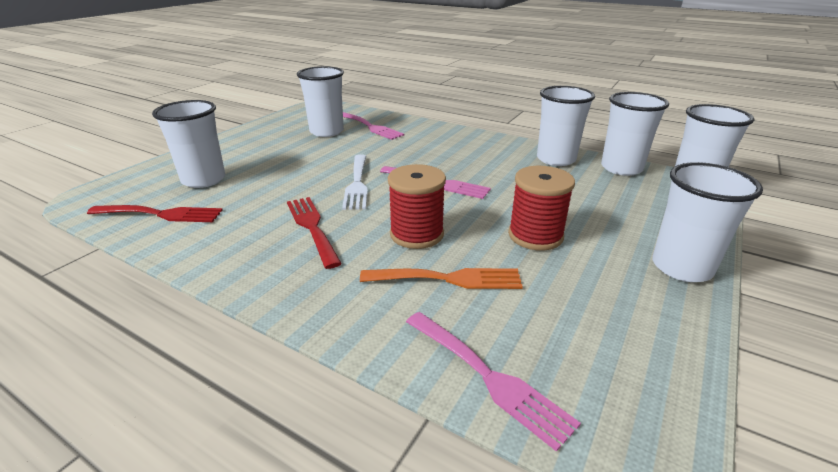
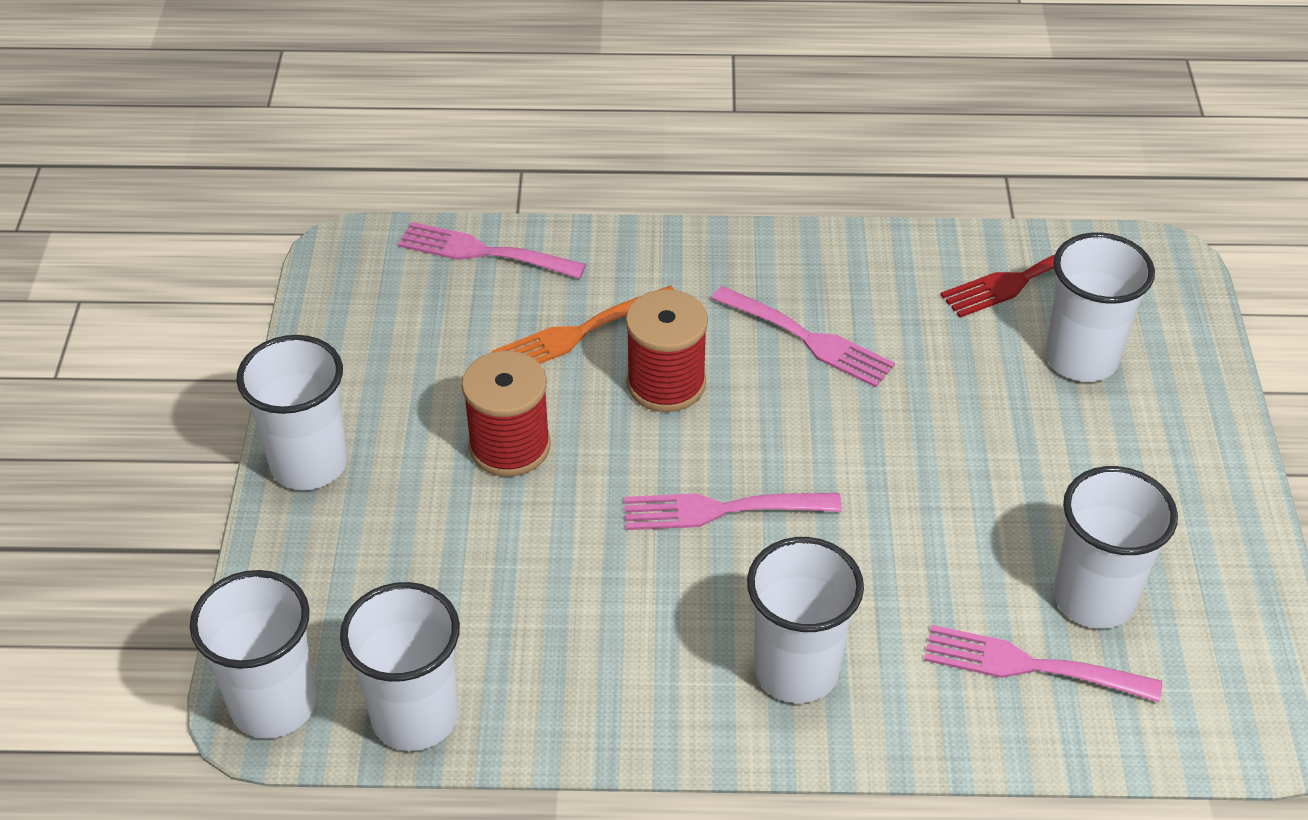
camera: 150 degrees right, 15 degrees up
(312, 227) = (808, 339): red fork -> pink fork
(357, 184) = (845, 451): white fork -> none
(556, 159) = (553, 696): white cup -> white cup (796, 670)

